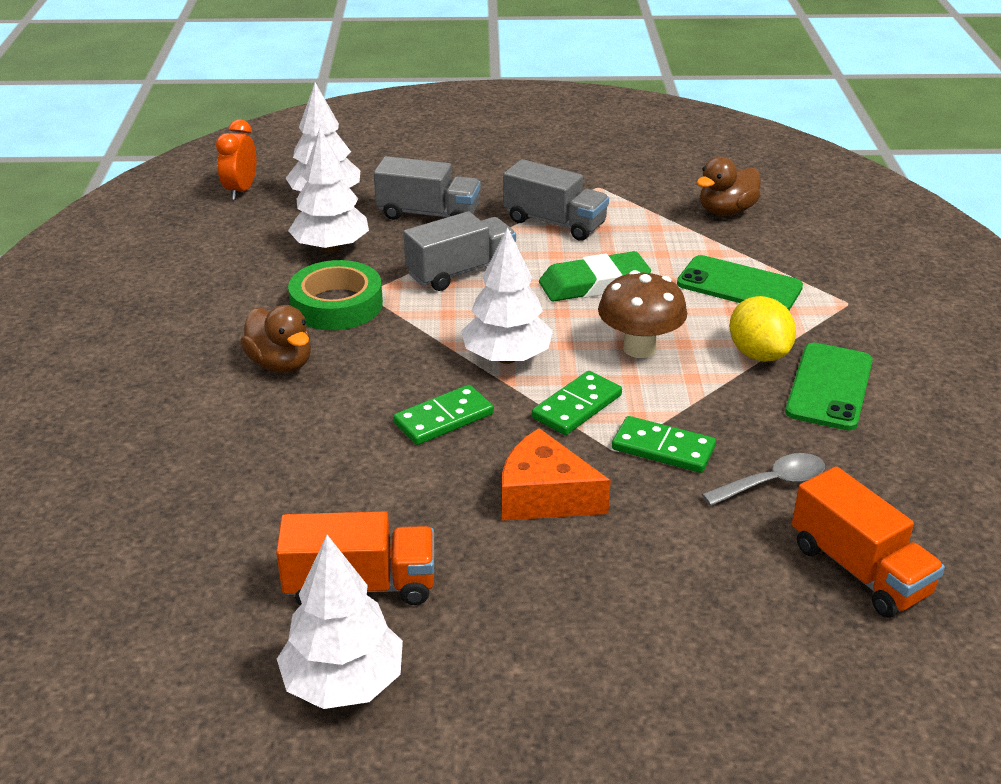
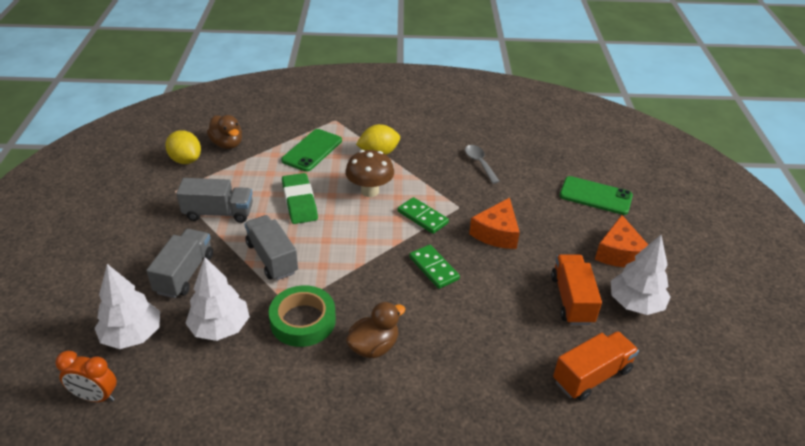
camera: 90 degrees left, 5 degrees up
(499, 681) = (619, 253): none -> orange cheese
(507, 358) = (375, 241): white tree -> none
(555, 223) = (218, 213): grey truck -> grey truck turned 60 degrees clockwise
(663, 448) = (456, 192): green domino -> none
(672, 185) = (186, 160): none -> yellow lemon
(829, 387) = (407, 137): green phone -> green phone (595, 196)
(859, 570) = (532, 150): orange truck -> orange truck (592, 375)

